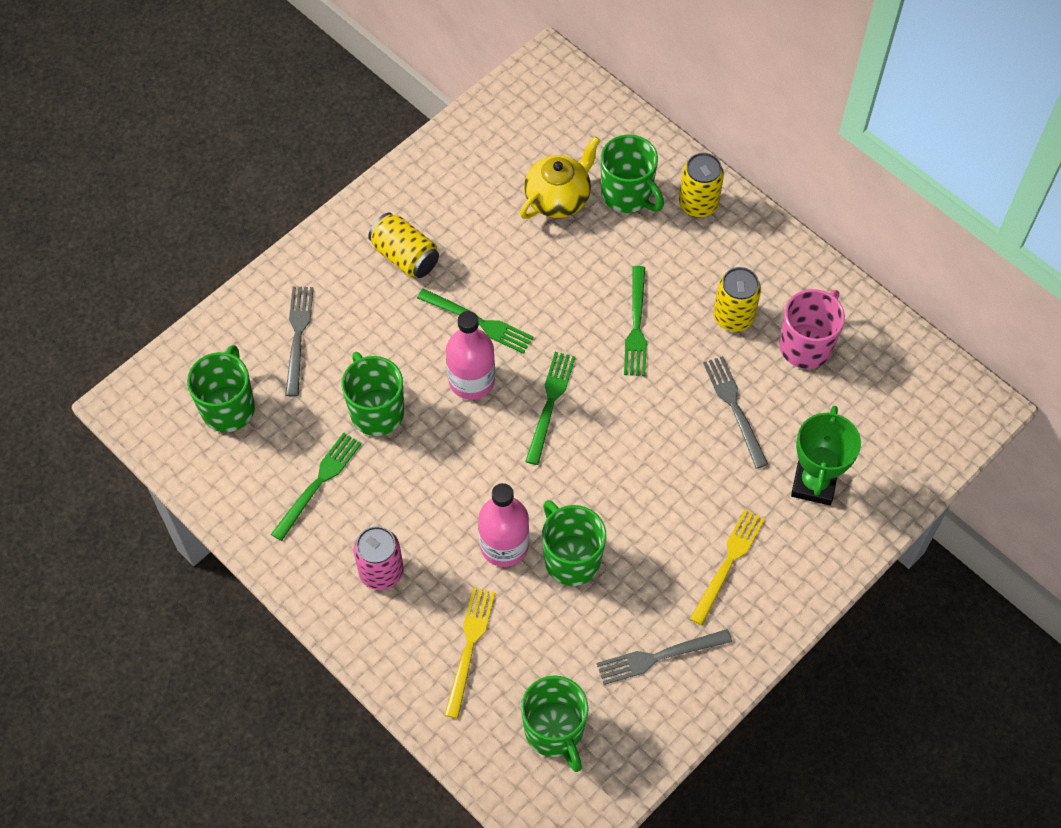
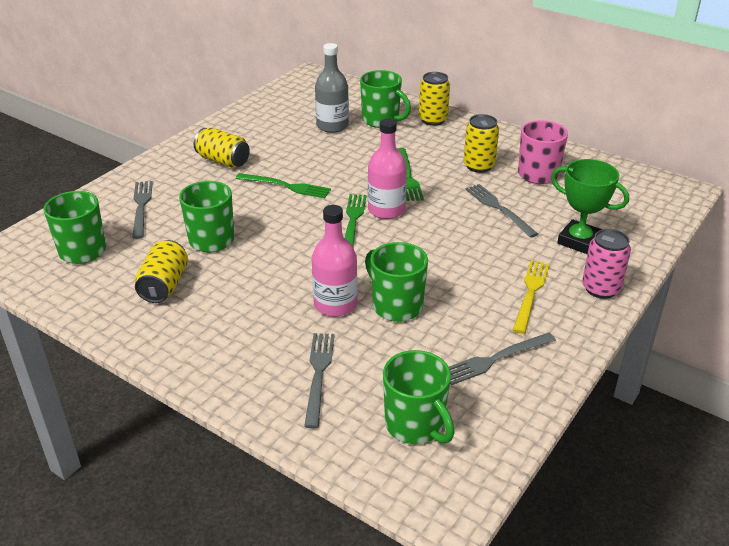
camera: 10 degrees left, 25 degrees down
(318, 483) = (164, 285): green fork -> yellow can
(381, 571) = (227, 334): pink can -> pink can (600, 288)
(469, 647) = (318, 375): yellow fork -> grey fork
(471, 380) = (287, 215): pink bottle -> pink bottle (386, 210)
(558, 198) = (332, 126): yellow teapot -> grey bottle
(814, 483) = (579, 241): green trophy -> green trophy turned 60 degrees counterclockwise

